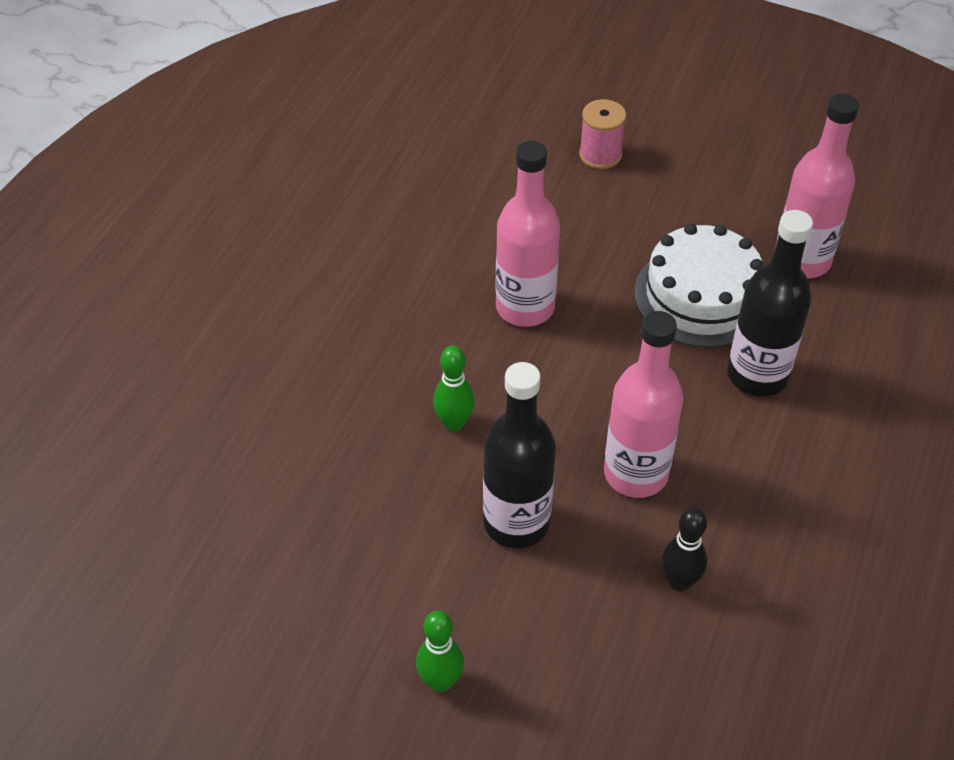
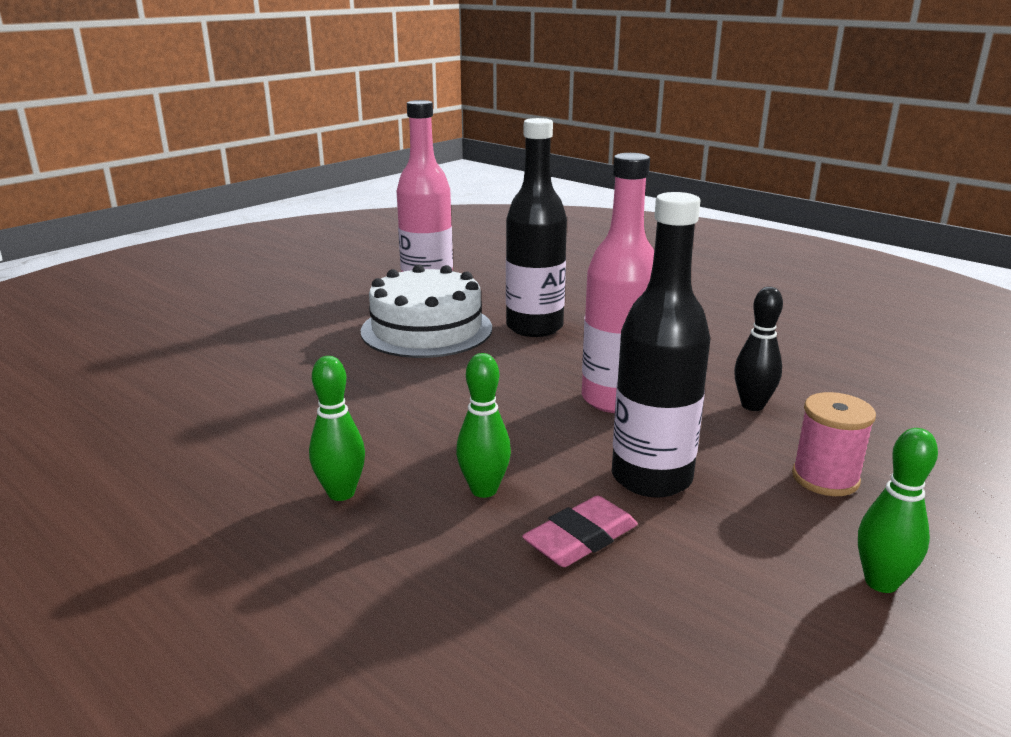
camera: 70 degrees left, 25 degrees down
(415, 346) = (341, 493): none -> green bowling pin
(419, 494) = (581, 539): none -> pink eraser
(525, 307) = (354, 411): pink bottle -> none
(600, 155) = (202, 334): pink spool -> pink spool (825, 478)

